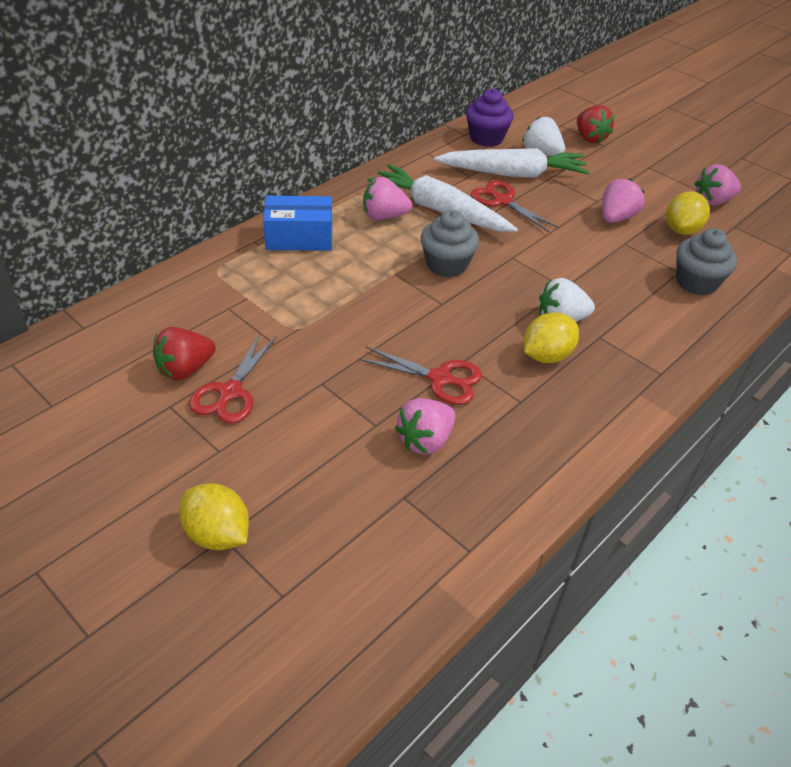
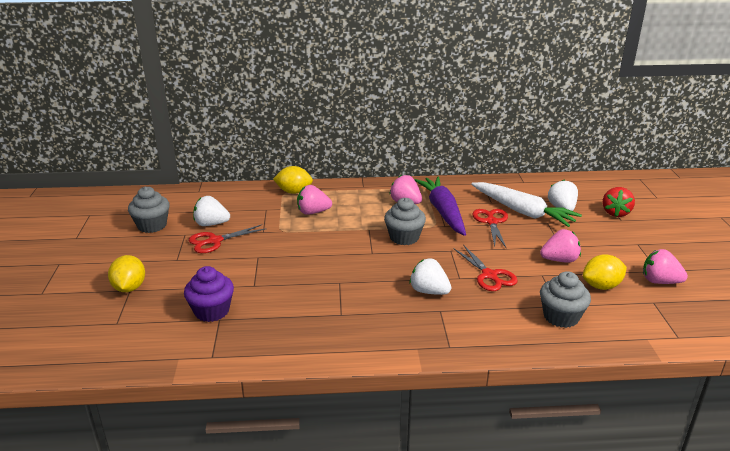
camera: 45 degrees right, 15 degrees down
(96, 420) = (152, 225): none -> grey cupcake
(185, 369) = (211, 224): red strawberry -> white strawberry
(299, 238) = (344, 195): blue box -> none
(425, 440) = (265, 303): pink strawberry -> pink strawberry (313, 212)
(439, 210) = (443, 211): white carrot -> purple carrot
(440, 378) = (315, 283): red scissors -> red scissors (489, 275)
(486, 138) = (535, 188): purple cupcake -> purple cupcake (212, 311)
(546, 355) = (391, 302): yellow lemon -> yellow lemon (294, 192)

